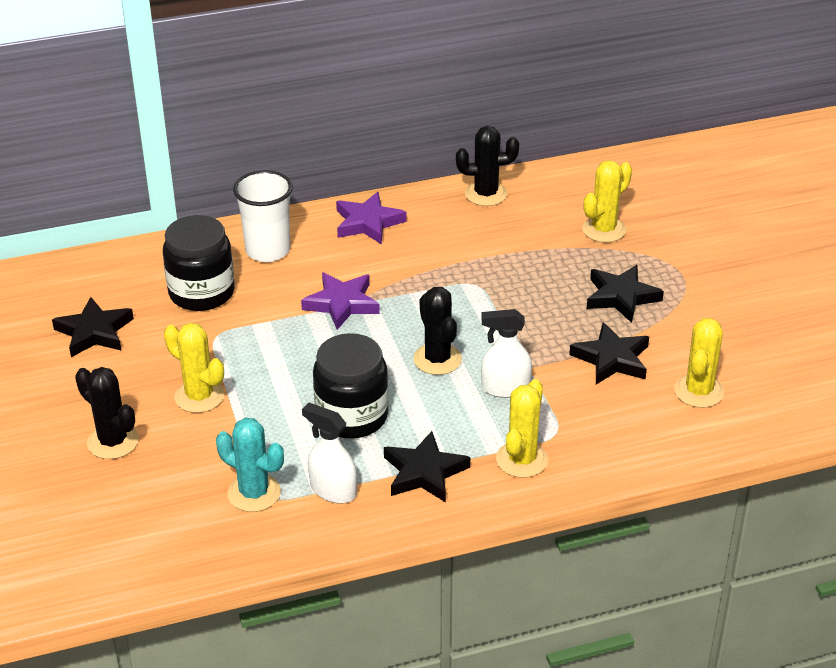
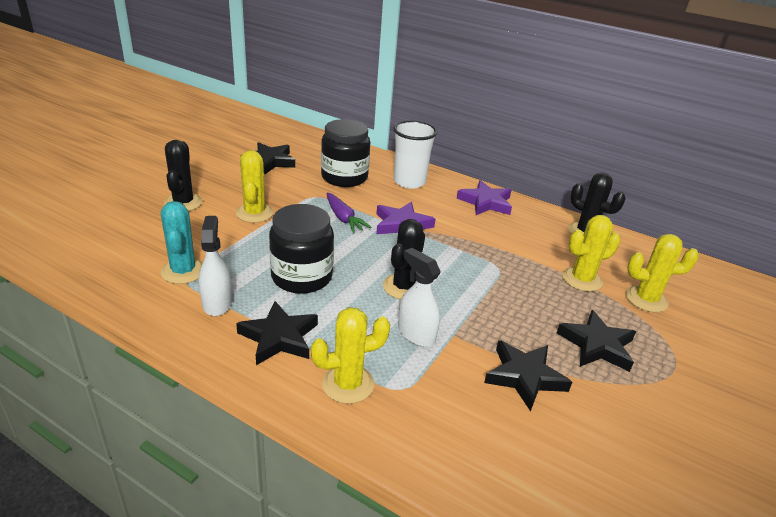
camera: 45 degrees right, 5 degrees down
(284, 337) = (344, 218): none -> purple carrot
(698, 391) = (564, 458): yellow cactus -> yellow cactus (582, 279)

